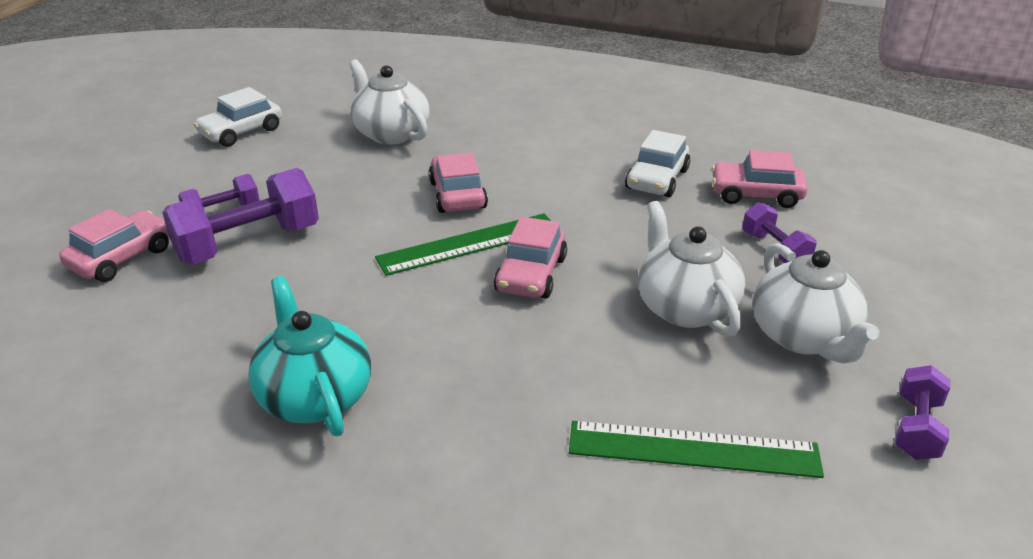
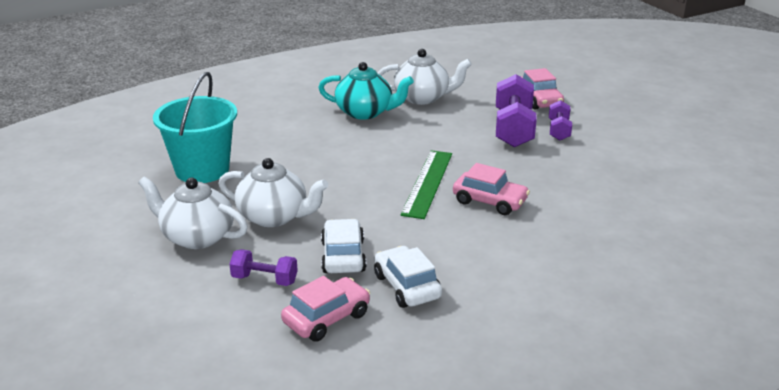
camera: 130 degrees right, 5 degrees down
(241, 132) = (677, 161): white car -> white car (343, 256)
(391, 133) = (616, 211): white teapot -> white teapot (422, 98)
(531, 274) = (371, 188): pink car -> none
(693, 449) = (202, 170): green ruler -> turquoise bucket
(916, 428) = (108, 226): purple dumbbell -> none

